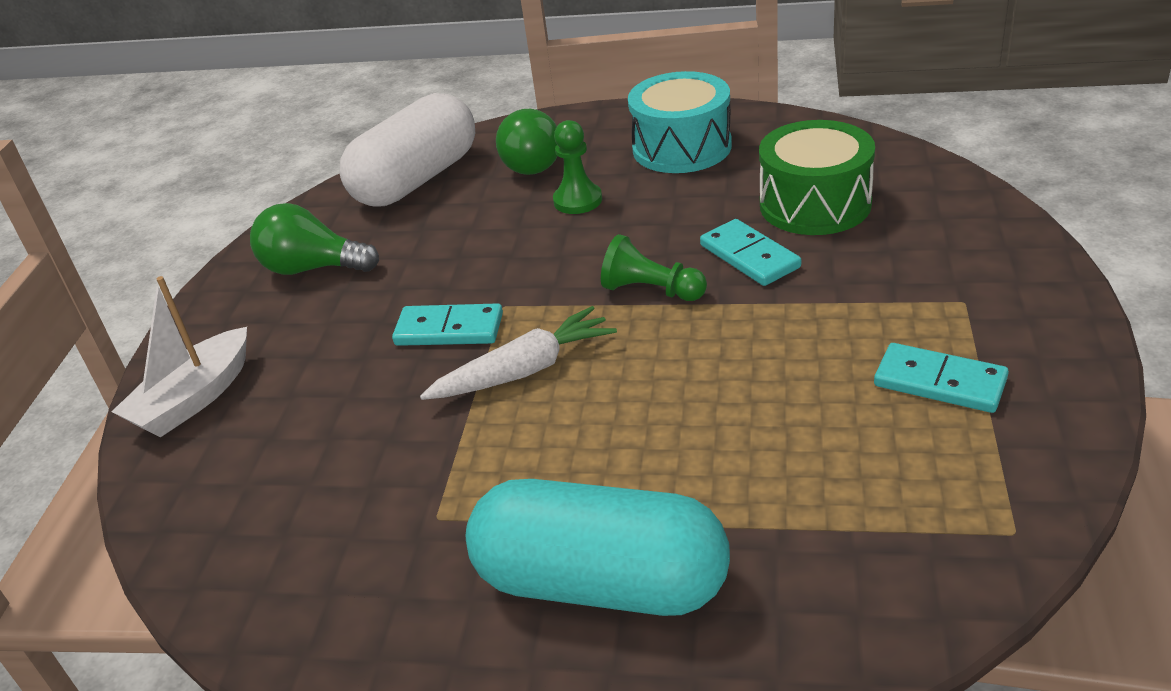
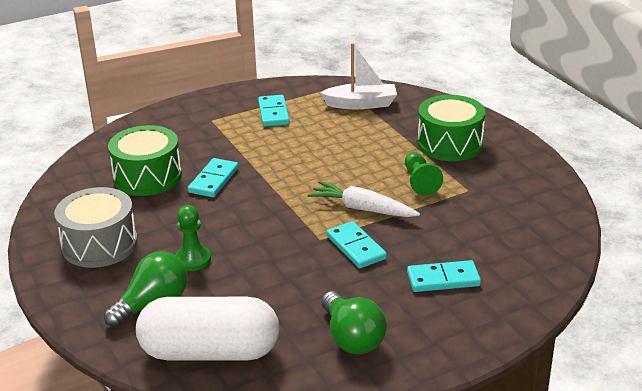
camera: 130 degrees left, 5 degrees down
(194, 398) = (497, 308): white boat -> white boat (361, 104)
(297, 378) = (443, 279): none -> turquoise domino
(601, 583) = (450, 144): turquoise capsule -> green drum
(651, 290) = (267, 198): green pawn -> green pawn (420, 182)
(682, 147) = (99, 244): turquoise drum -> grey drum

